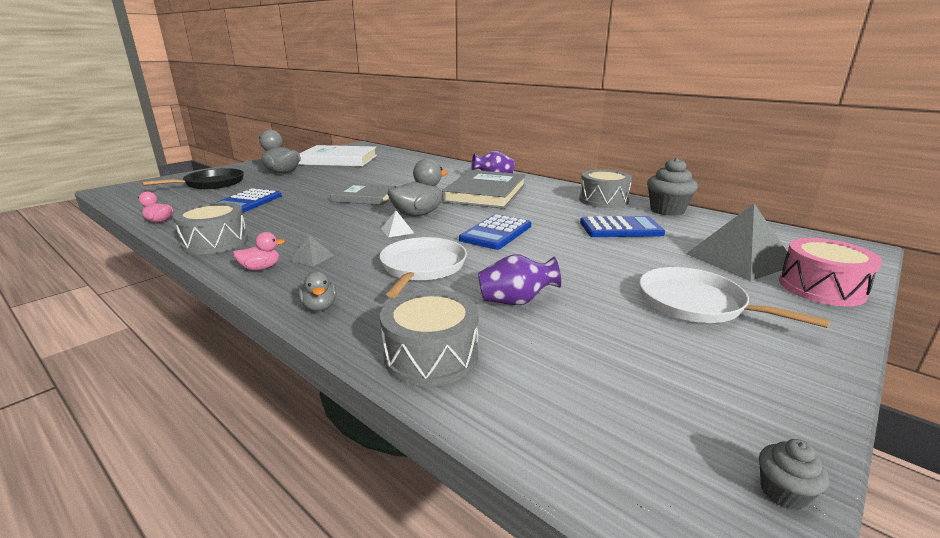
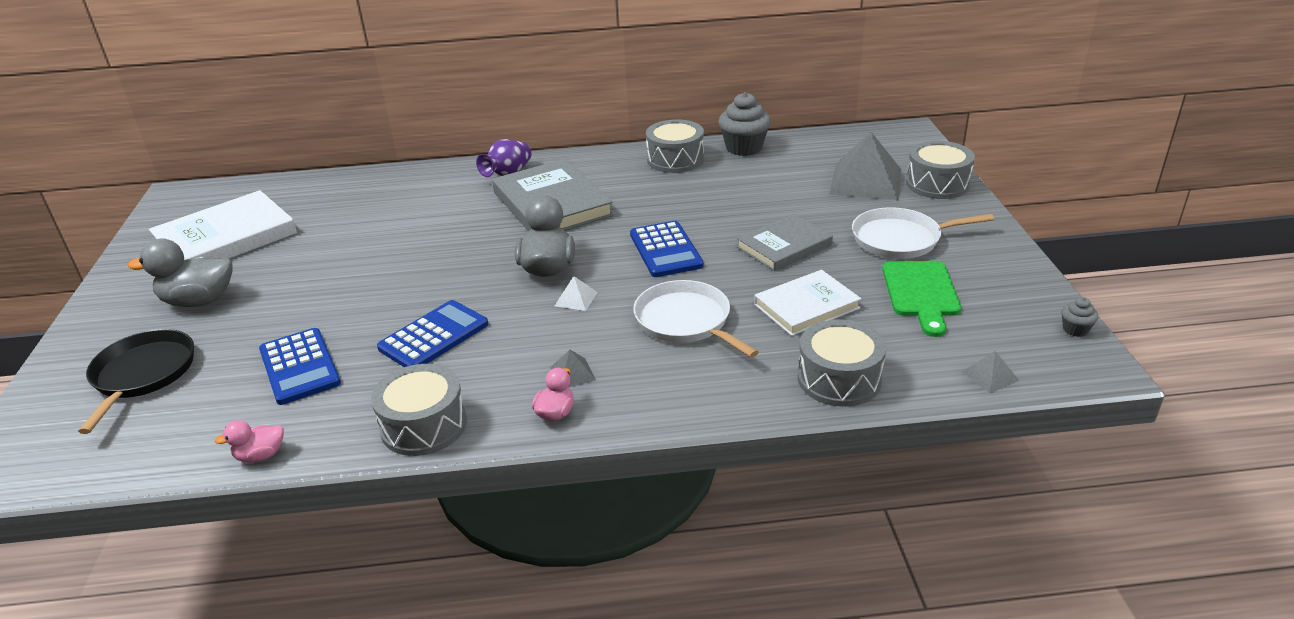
camera: 45 degrees left, 10 degrees up
(319, 307) = (694, 404): grey duck -> none
(364, 197) = (433, 278): grey book -> grey book (784, 246)
(516, 301) = (806, 306): purple vase -> white book
(567, 452) = (989, 376): none -> grey pyramid
(620, 228) = (747, 190): blue calculator -> blue calculator (434, 336)
(637, 346) = (921, 293): none -> green cutting board
(821, 288) = (937, 184): pink drum -> grey drum

